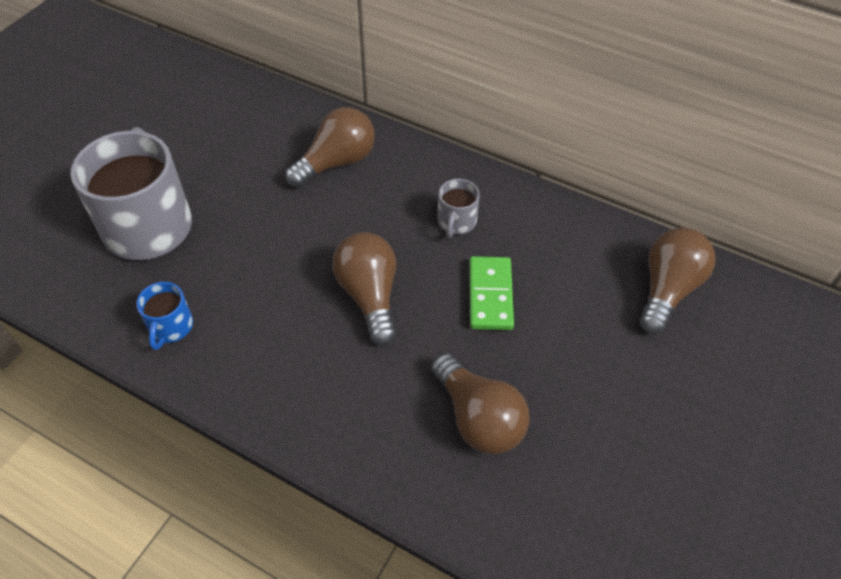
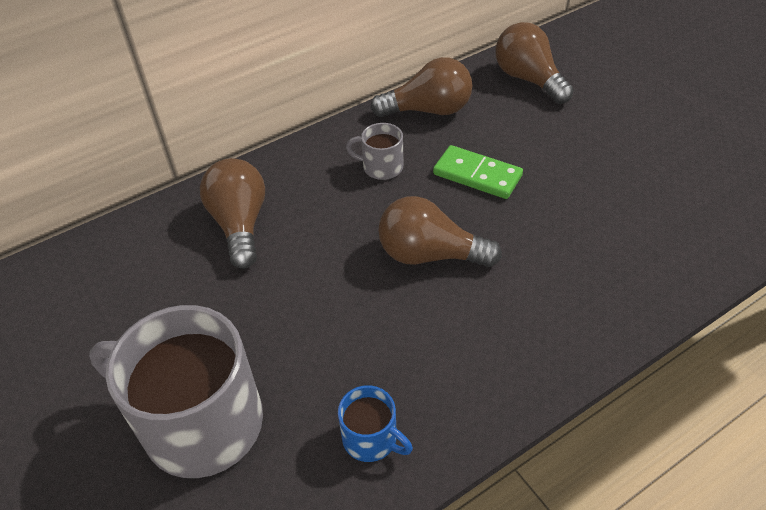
camera: 60 degrees left, 5 degrees down
(456, 222) = (381, 167): grey mug -> grey mug turned 150 degrees clockwise
(478, 418) = (601, 227): brown light bulb -> brown light bulb (428, 110)

